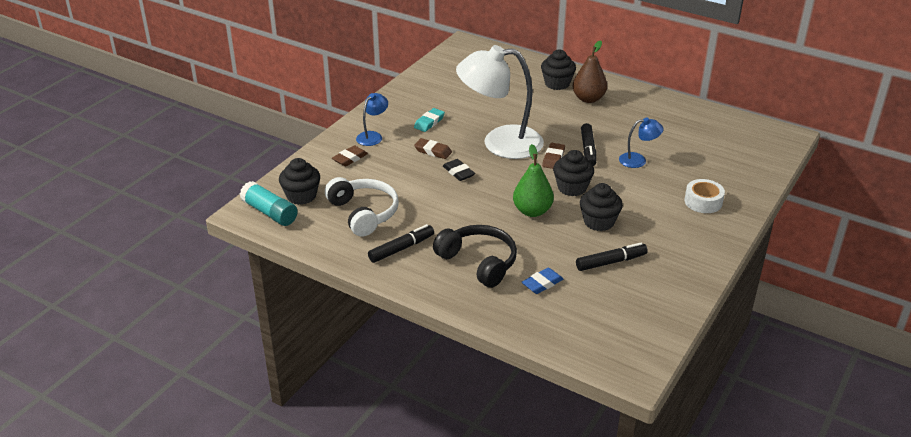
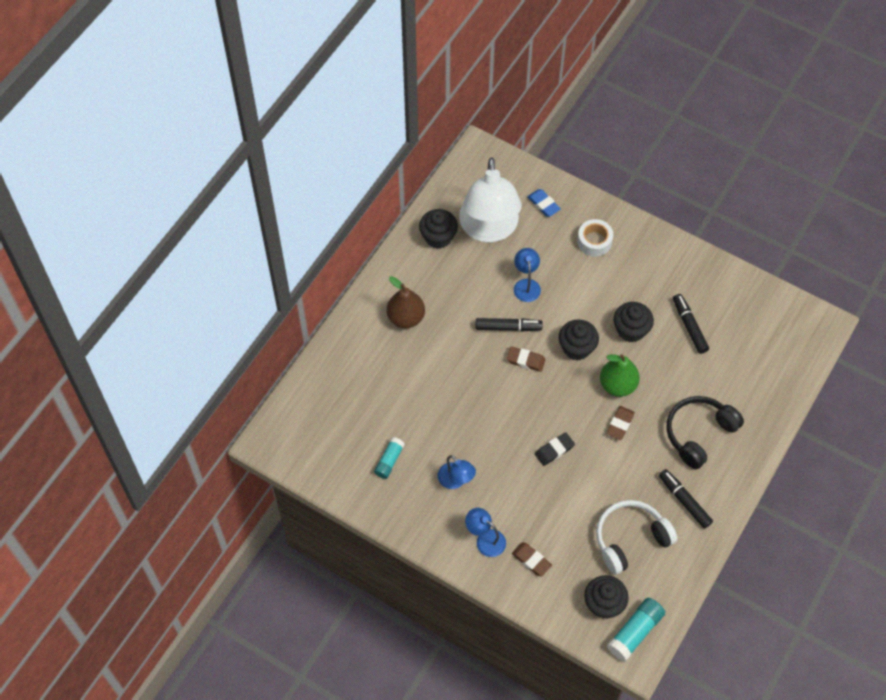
camera: 90 degrees left, 25 degrees up
(429, 122) = (456, 480): turquoise eraser -> blue lamp
(433, 151) = (515, 476): brown eraser -> brown eraser (620, 424)
(448, 92) = (389, 461): none -> turquoise glue stick
(500, 143) = (497, 409): white lamp -> white lamp (489, 229)
(542, 283) = (724, 383): blue eraser -> blue eraser (543, 204)
(557, 84) = (371, 346): black cupcake -> black cupcake (438, 237)

